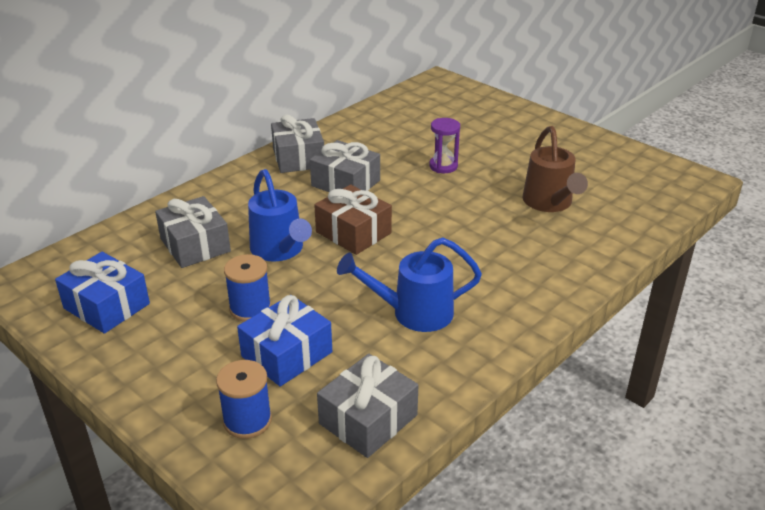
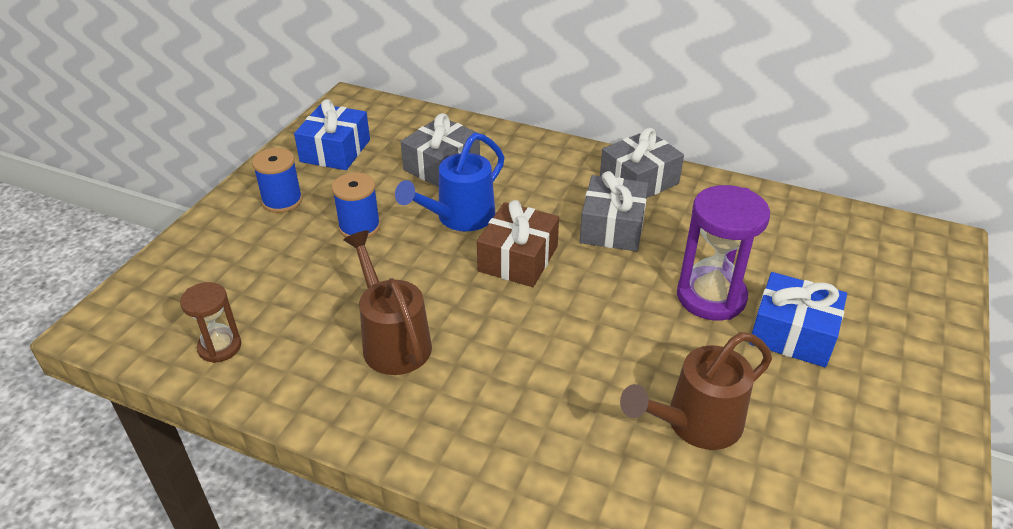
camera: 70 degrees right, 5 degrees up
(247, 421) = (207, 271): blue spool -> blue spool (282, 201)
(287, 354) = (300, 269): blue gift -> blue gift (792, 334)
(368, 419) = (220, 347): grey gift -> brown hourglass
(413, 313) = (392, 340): blue watering can -> brown watering can
(443, 166) = (711, 297): purple hourglass -> purple hourglass, size x1.74

